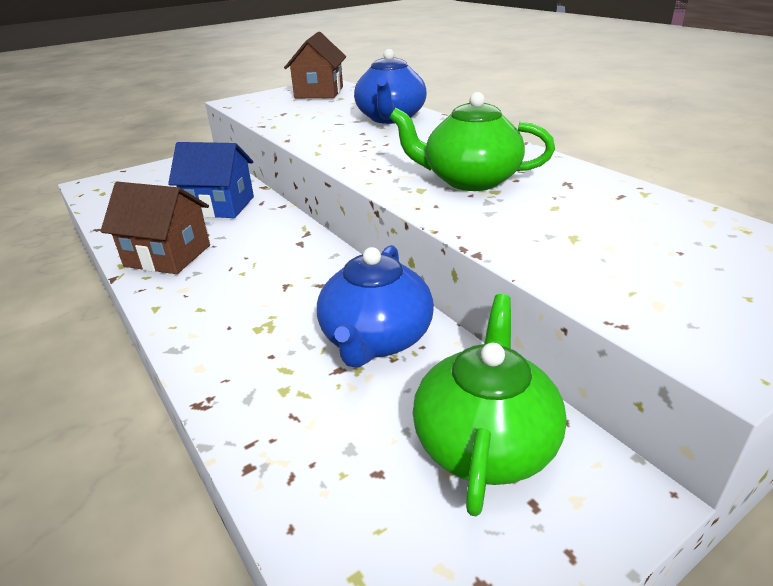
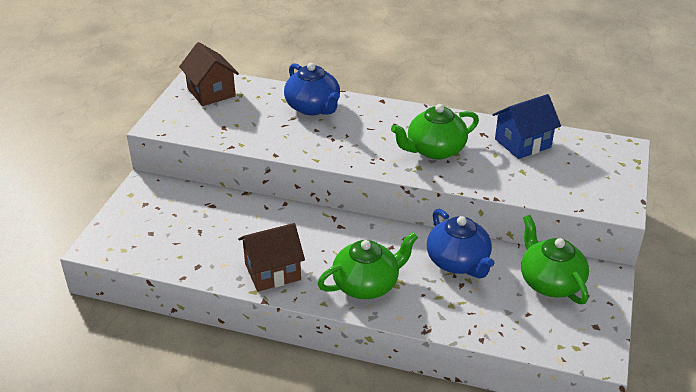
camera: 40 degrees left, 5 degrees up
(220, 206) = (241, 222): blue house -> blue house (522, 143)
(228, 311) = (367, 284): none -> green teapot

